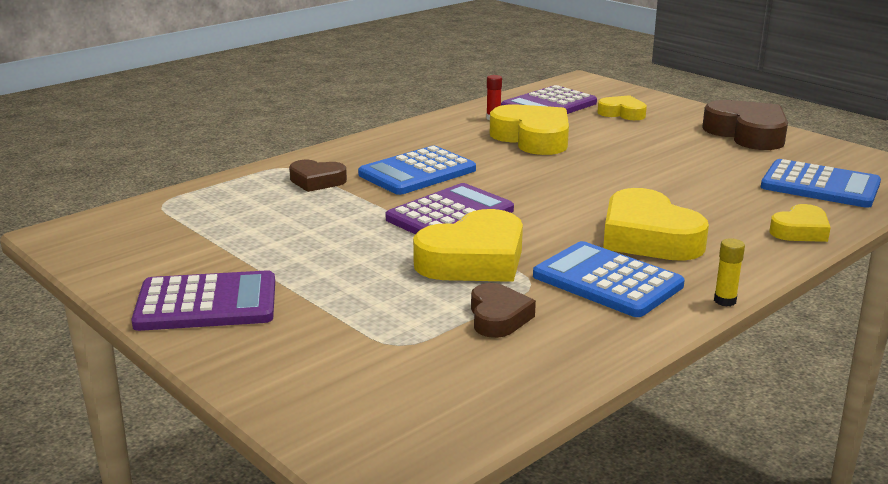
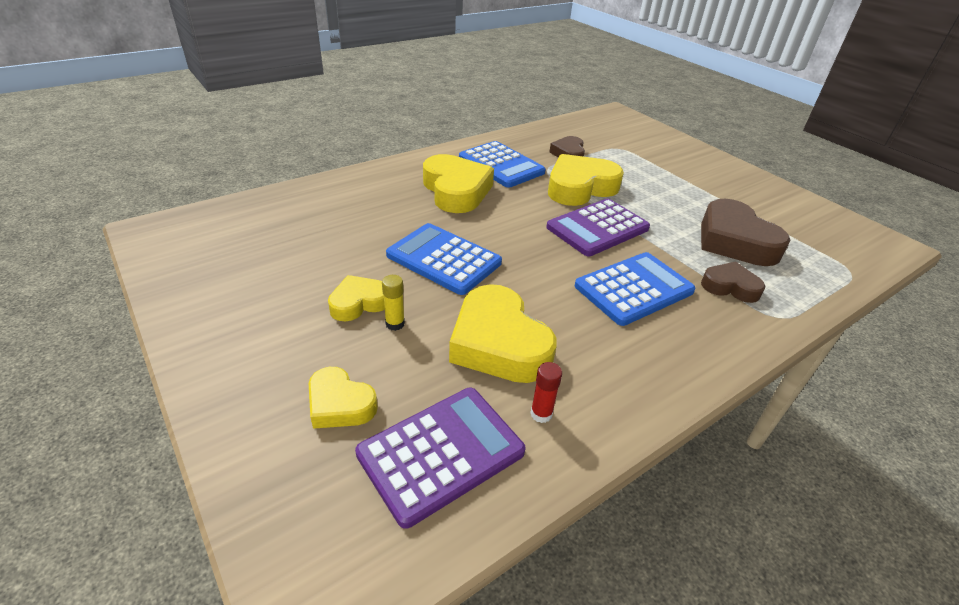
camera: 175 degrees left, 15 degrees up
(206, 303) = (732, 178): purple calculator -> none
(725, 301) = (442, 148): yellow glue stick -> yellow glue stick (395, 324)
(747, 134) = (225, 319): brown heart -> brown heart (734, 241)
(800, 231) = (344, 183): yellow heart -> yellow heart (359, 303)
(820, 185) = (266, 224): blue calculator -> blue calculator (443, 259)

